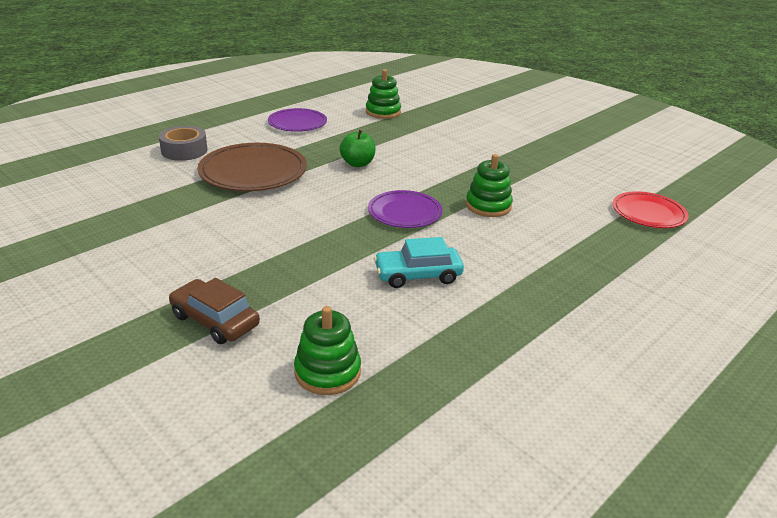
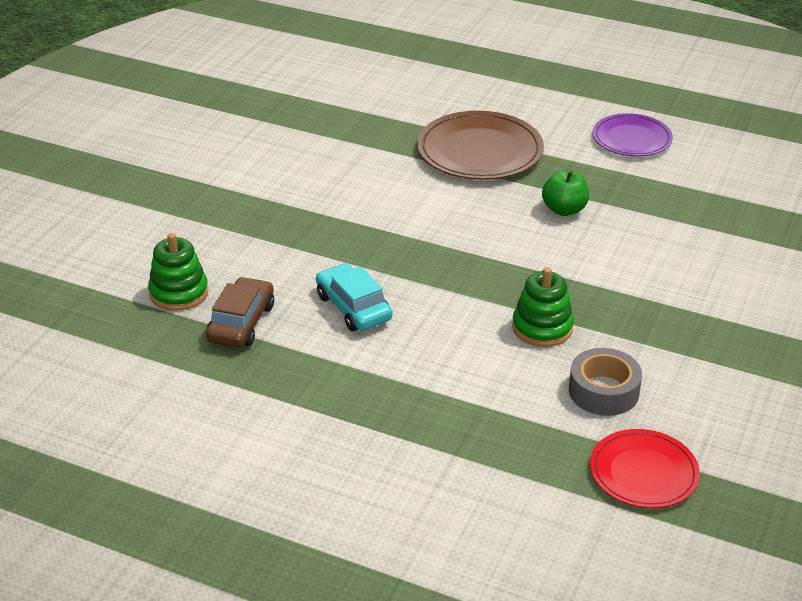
camera: 70 degrees right, 5 degrees up
(184, 150) = (488, 97): grey tape -> grey tape (603, 391)
(215, 320) = (213, 217): brown car -> brown car (241, 323)
(383, 112) = (739, 189): green stacking toy -> none
(405, 212) = (474, 270): purple plate -> none

